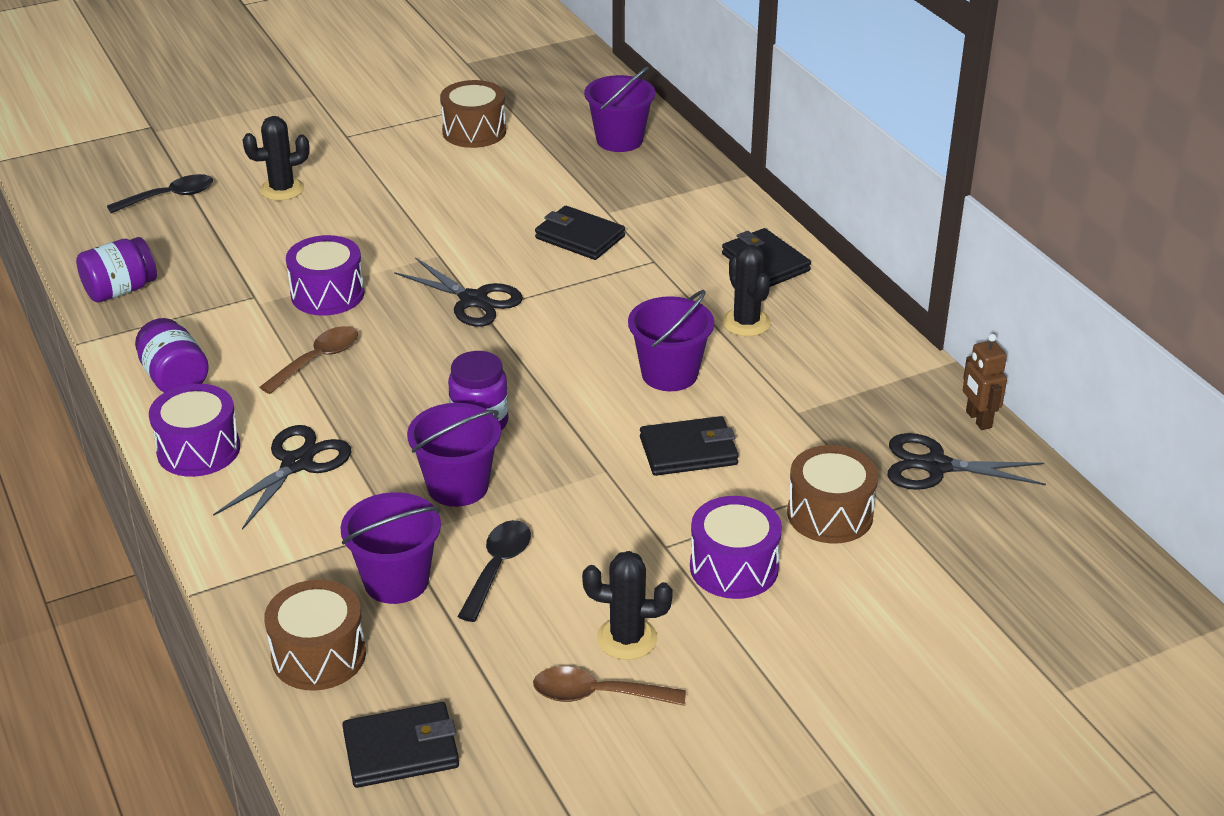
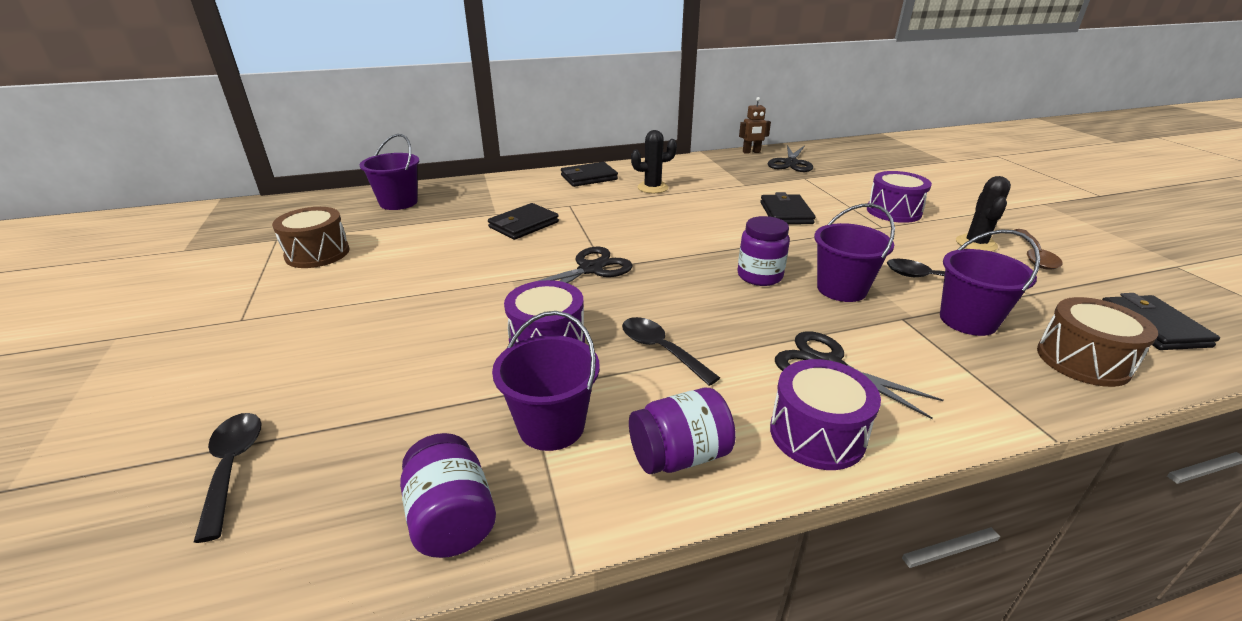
camera: 80 degrees left, 5 degrees down
(282, 189) = (312, 366): black cactus -> none
(317, 360) = (661, 350): brown spoon -> black spoon
(669, 374) = (704, 211): purple bucket -> purple bucket (551, 426)
(830, 514) = (837, 186): brown drum -> none

